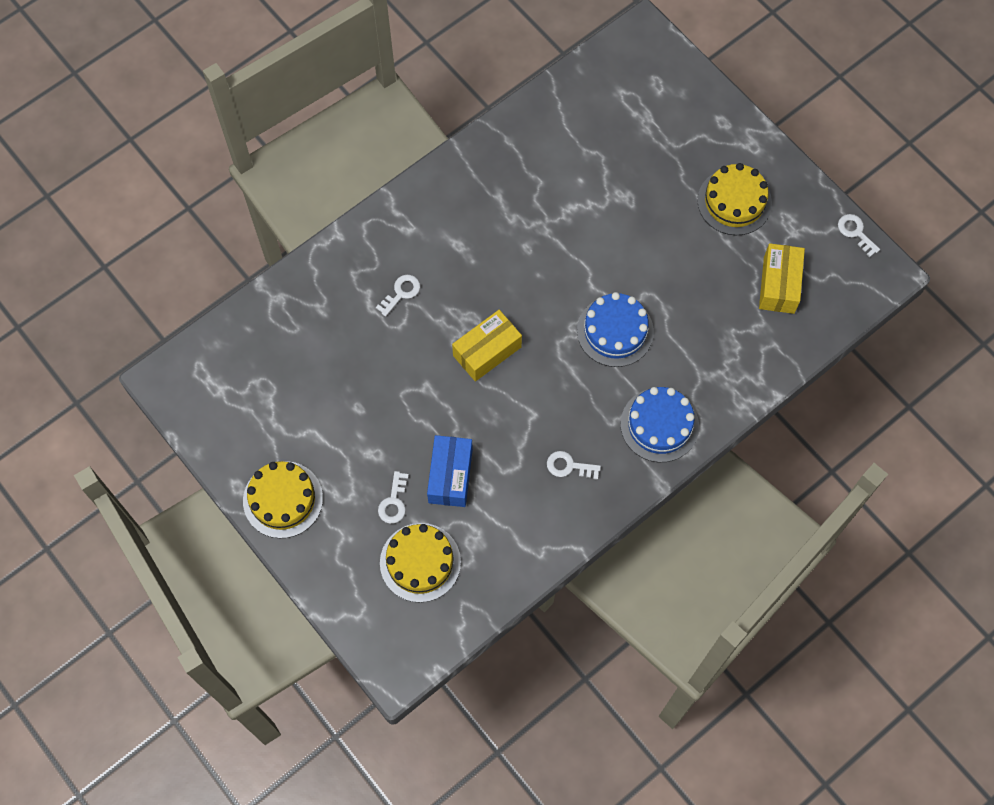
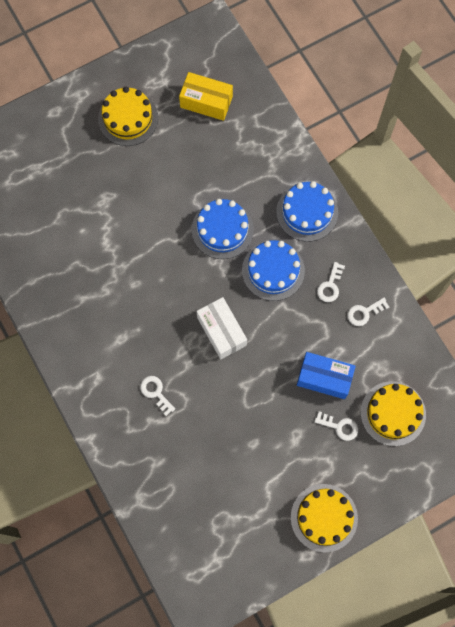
camera: 80 degrees left, 5 degrees up
(487, 351) = (221, 331): yellow box -> white box
(574, 397) = (273, 270): none -> blue cake
(855, 232) = (173, 38): white key -> white key (364, 312)

